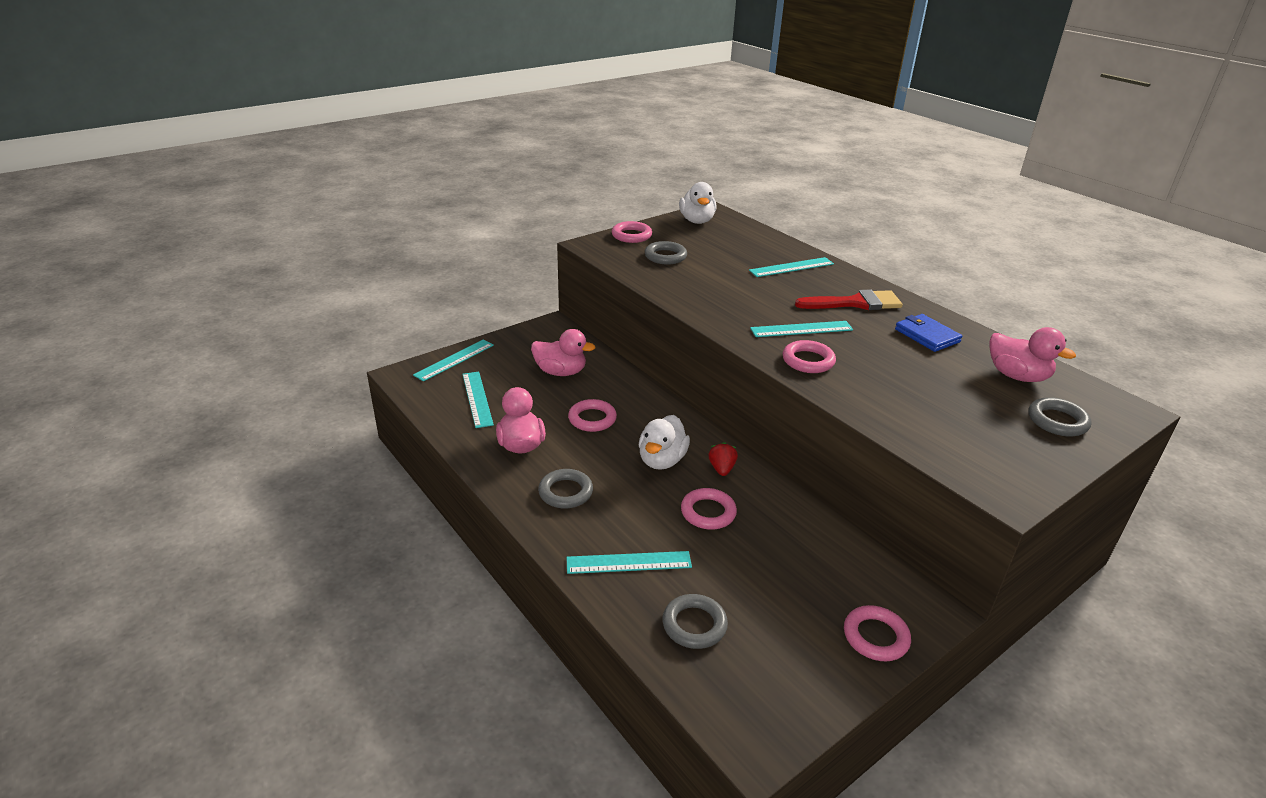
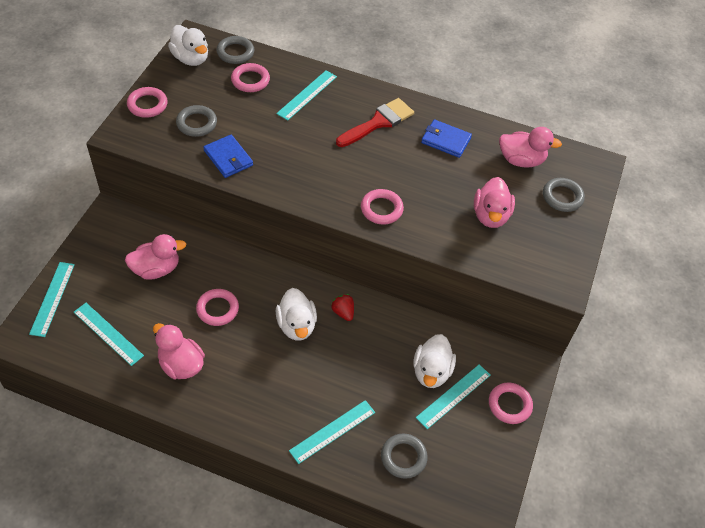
camera: 35 degrees left, 20 degrees up
(565, 492) = (248, 393): grey ring -> grey ring (235, 52)
(675, 283) = (228, 158): none -> blue wallet
(708, 512) = (357, 358): pink ring -> pink ring (250, 80)
(790, 560) = (431, 372): none -> white duck
(801, 329) = (357, 173): turquoise ruler -> turquoise ruler (453, 396)
(943, 406) = (490, 216): none -> pink duck

